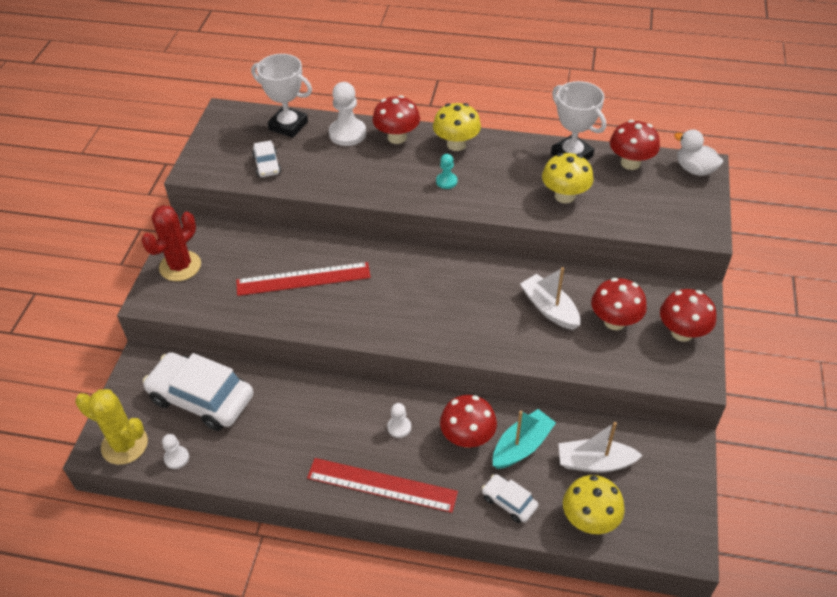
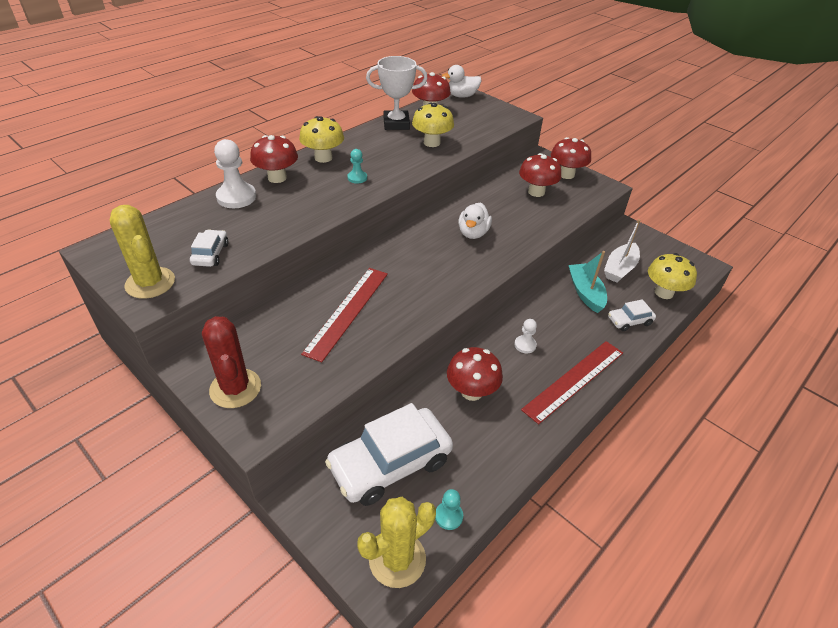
camera: 60 degrees left, 5 degrees down
(176, 458) = (448, 516): white pawn -> turquoise pawn
(213, 158) = (150, 283): none -> yellow cactus
(267, 165) = (210, 254): white car -> white car turned 105 degrees counterclockwise
(288, 126) = (177, 222): white trophy -> none
(467, 437) = (560, 314): red mushroom -> red mushroom (471, 391)
(486, 305) = (473, 233): none -> white duck
(549, 309) = (502, 210): white boat -> none

